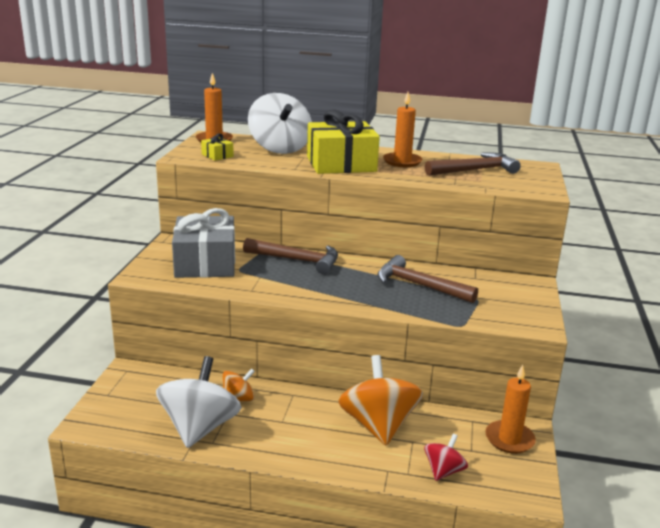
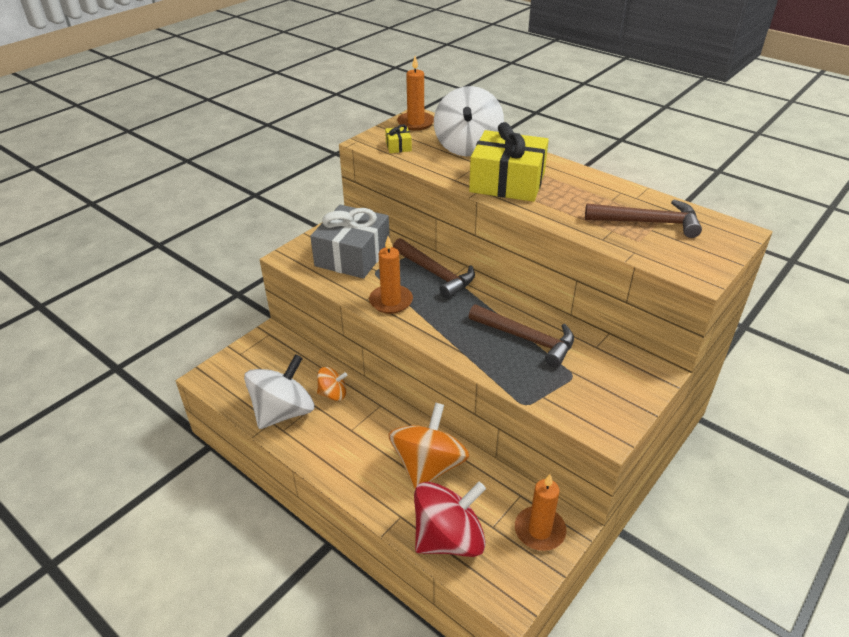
camera: 30 degrees right, 15 degrees up
(402, 162) = (577, 192): orange candle -> orange candle (391, 301)
(419, 285) = (527, 339): brown hammer -> brown hammer turned 150 degrees clockwise
(444, 471) = (449, 538): red spinning top -> red spinning top, size x1.95

